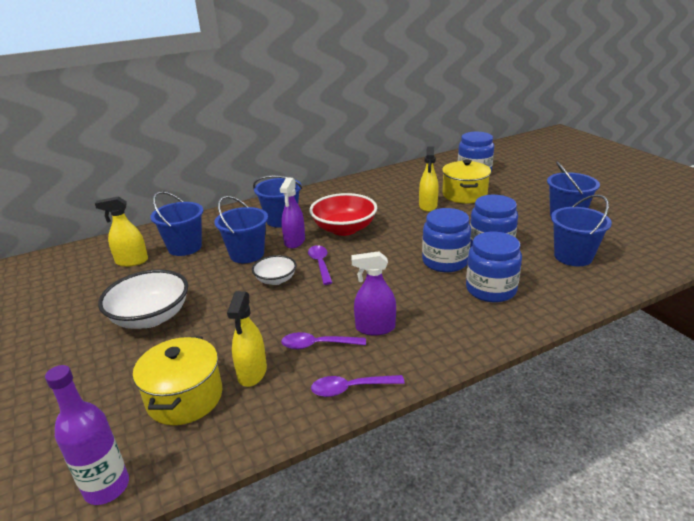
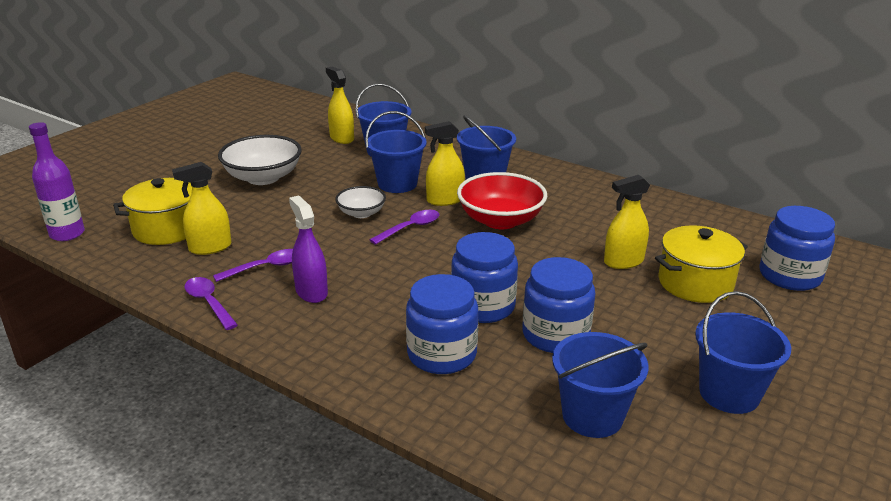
camera: 60 degrees right, 0 degrees up
(294, 241) = (445, 200): purple spray bottle -> yellow spray bottle
(317, 345) = (265, 267): purple spoon -> purple spoon turned 90 degrees clockwise

